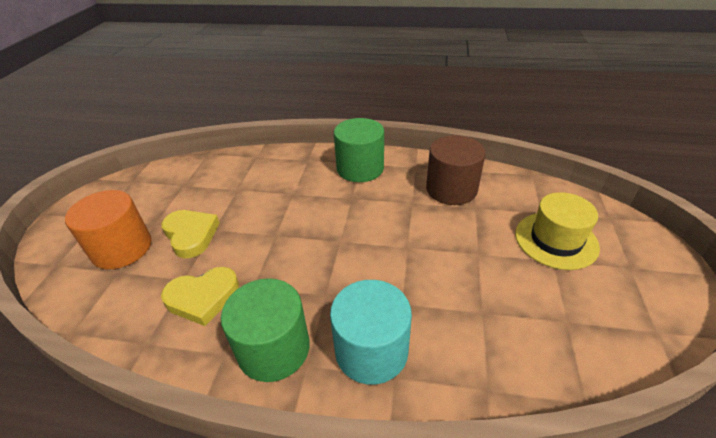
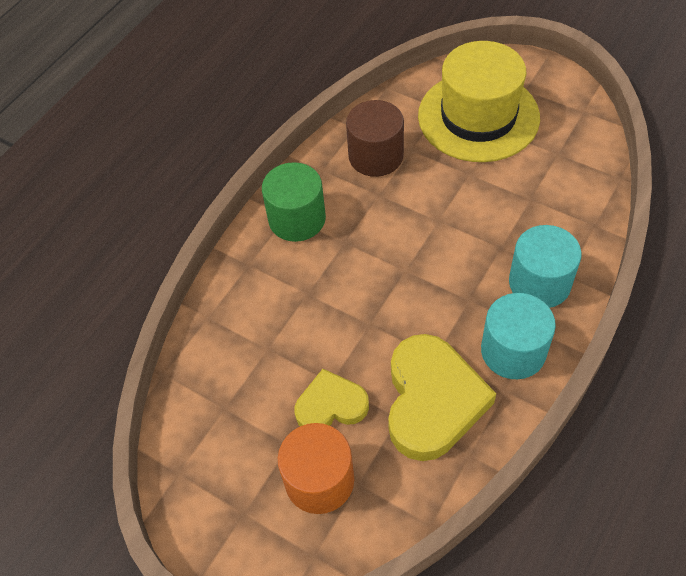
camera: 65 degrees left, 15 degrees up
(203, 298) = (432, 401): yellow heart -> yellow heart, size x1.70
(273, 348) = (513, 351): green cylinder -> turquoise cylinder
(556, 240) = (478, 116): yellow hat -> yellow hat, size x1.68

